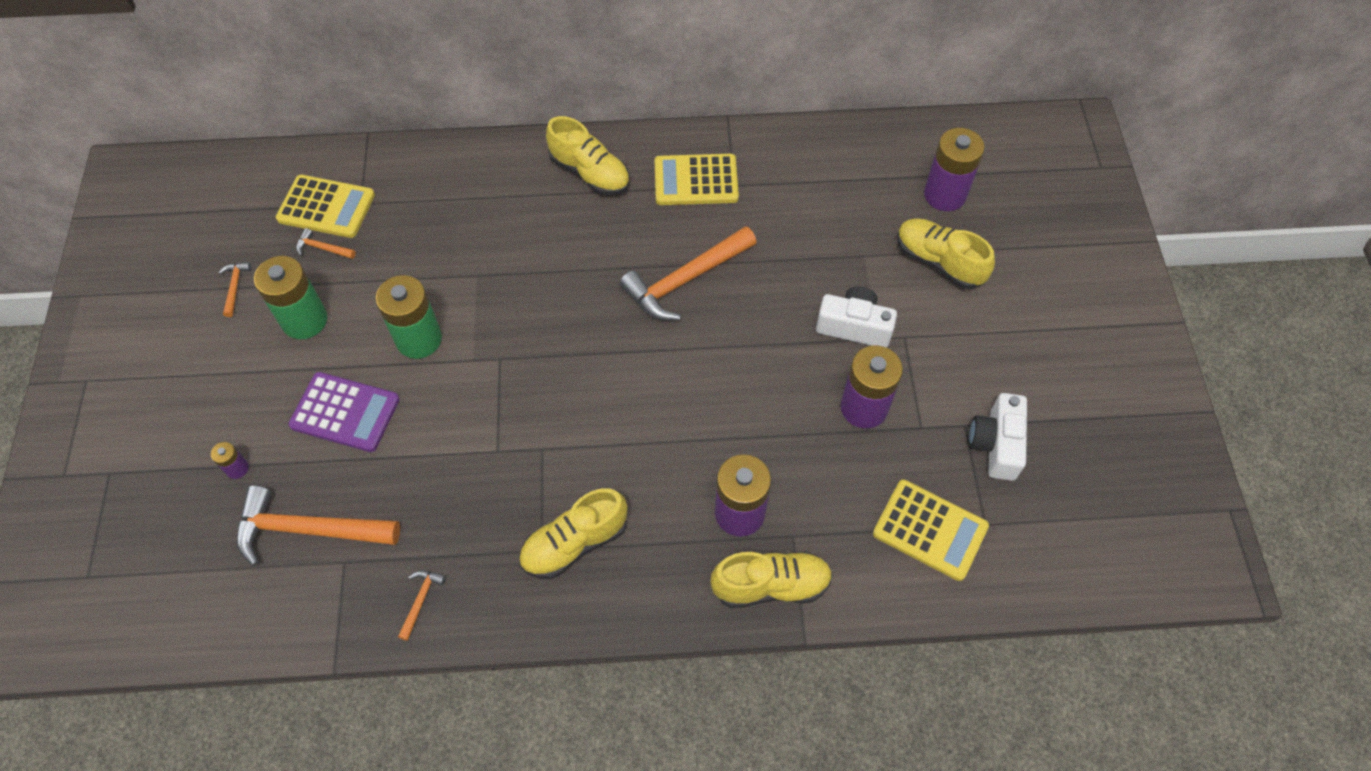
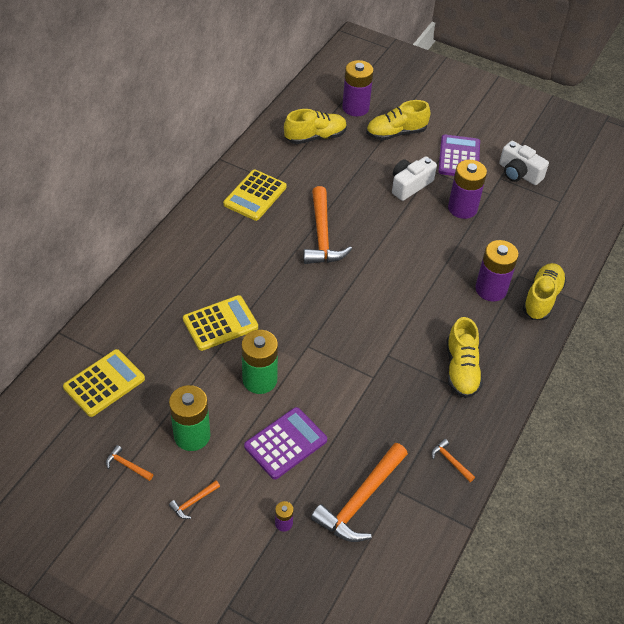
camera: 60 degrees left, 10 degrees down
(323, 248) = (139, 400): orange hammer -> orange hammer (193, 502)
(590, 173) = (204, 238): yellow shoe -> yellow shoe (315, 137)
(930, 530) = (550, 222): yellow calculator -> yellow calculator (220, 323)
(960, 356) = (459, 157): none -> purple calculator

